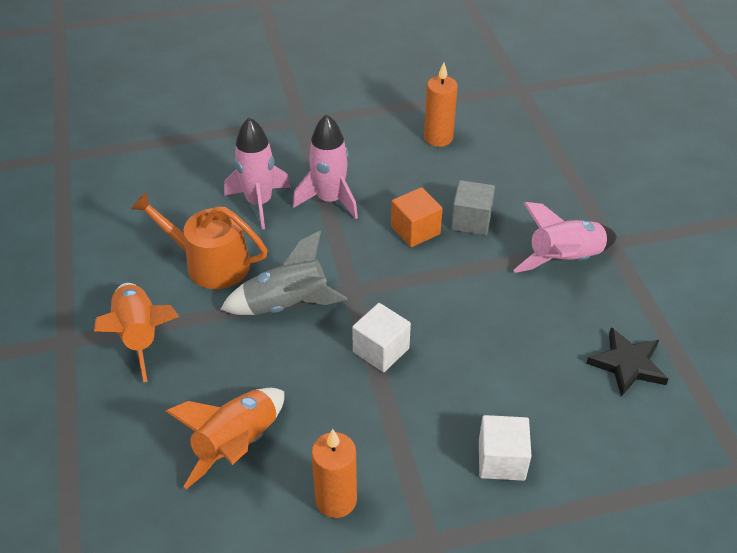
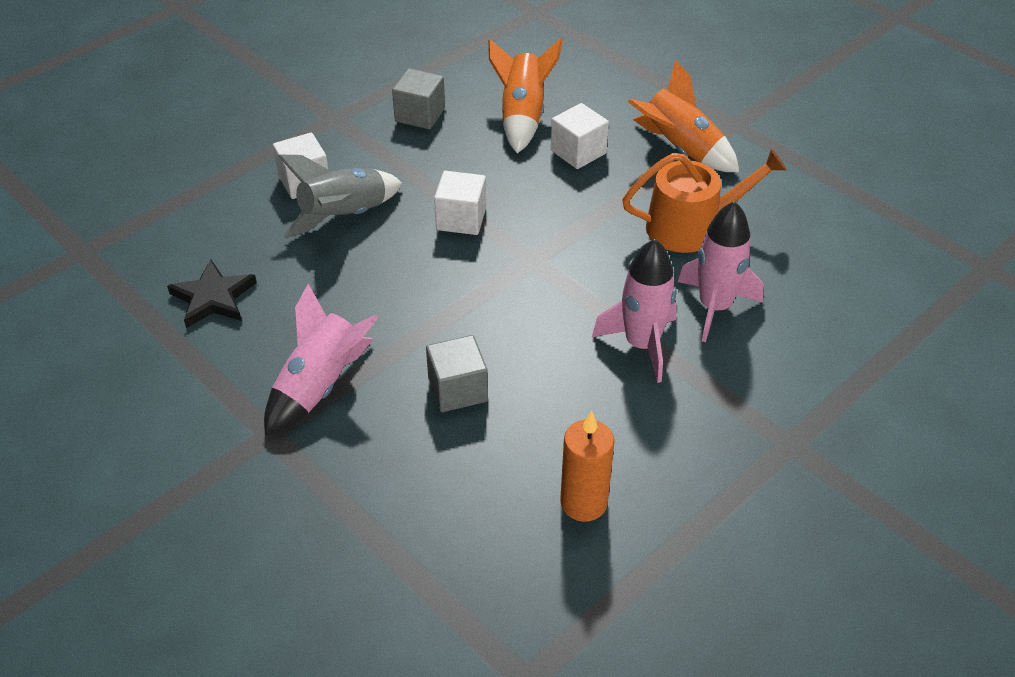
camera: 150 degrees right, 0 degrees up
(226, 374) = (578, 152): none -> white cube
(287, 304) = (581, 221): grey rocket -> grey rocket (344, 216)
(336, 500) = (420, 115): orange candle -> grey cube
(415, 230) = (514, 349): orange cube -> none

